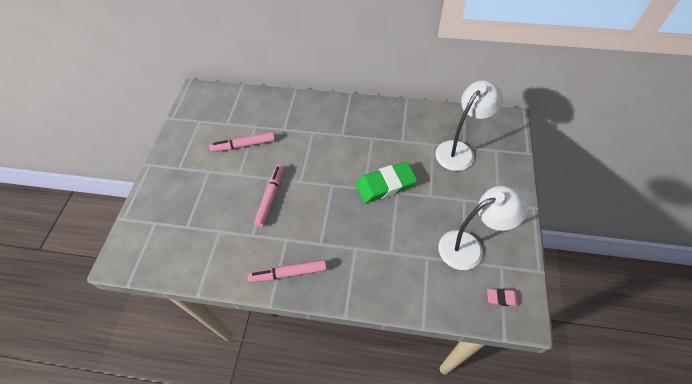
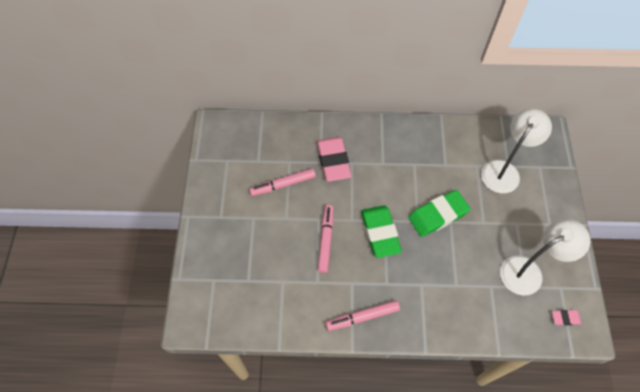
camera: 10 degrees left, 5 degrees up
(296, 129) = (333, 161): none -> pink eraser
(325, 196) = (380, 233): none -> green eraser

